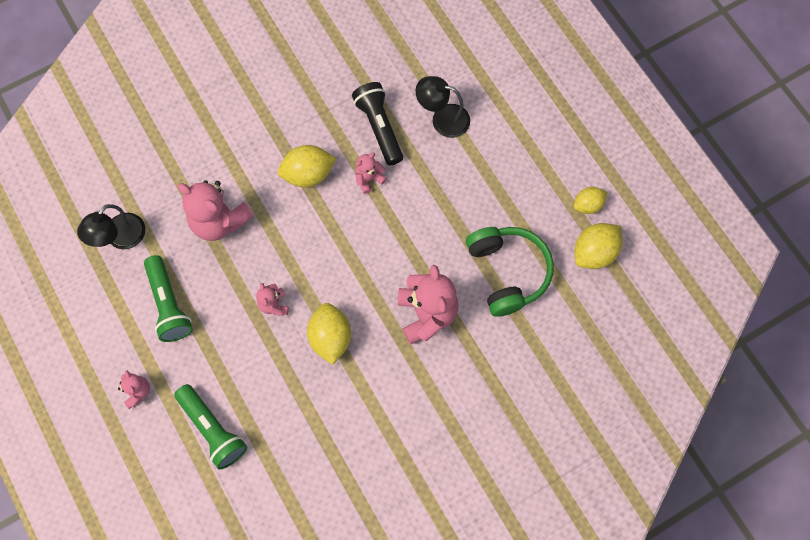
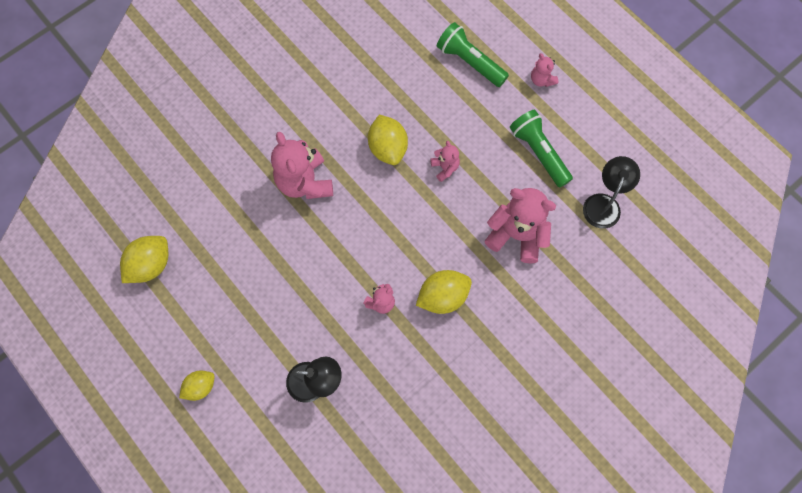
camera: 170 degrees right, 0 degrees up
(379, 127) = (380, 361): black flashlight -> none
(507, 272) = (233, 232): green headphones -> none
(588, 205) = (158, 312): yellow lemon -> yellow lemon (200, 387)

